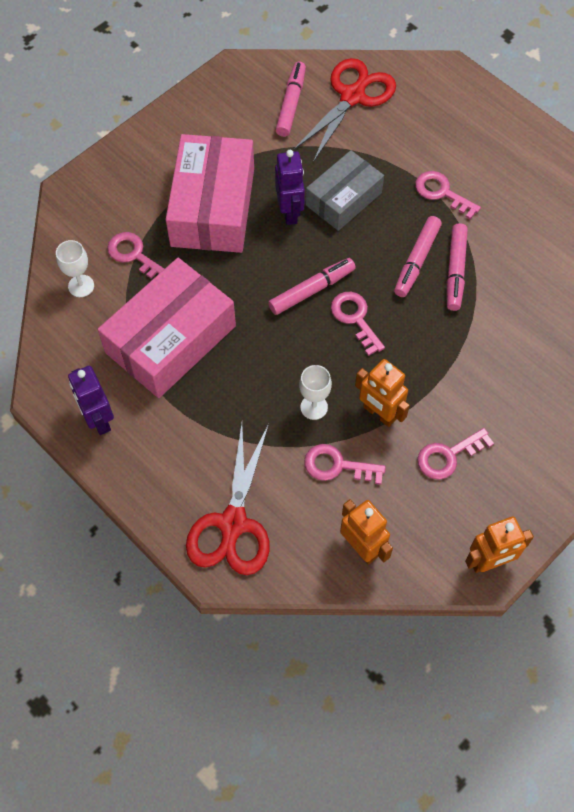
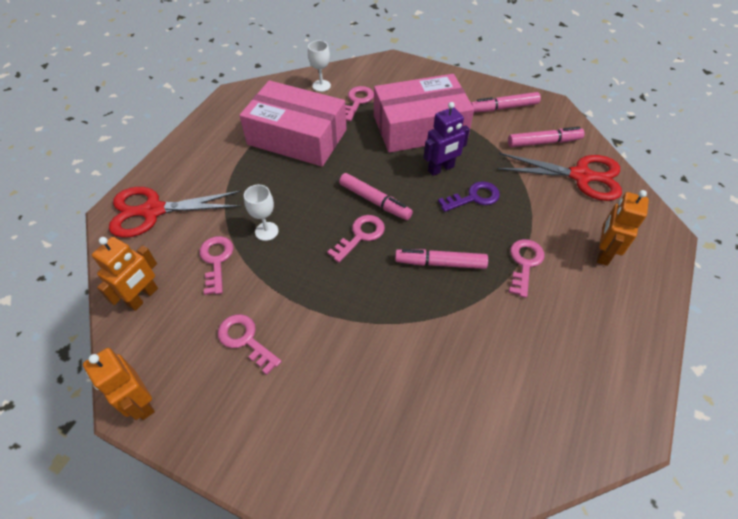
camera: 70 degrees right, 10 degrees down
(98, 419) = (222, 121): purple robot -> none
(343, 199) = (474, 197): grey box -> purple key
(379, 413) = (274, 276): orange robot -> orange robot (603, 253)
(455, 271) = (445, 296): pink marker -> pink marker (503, 108)

